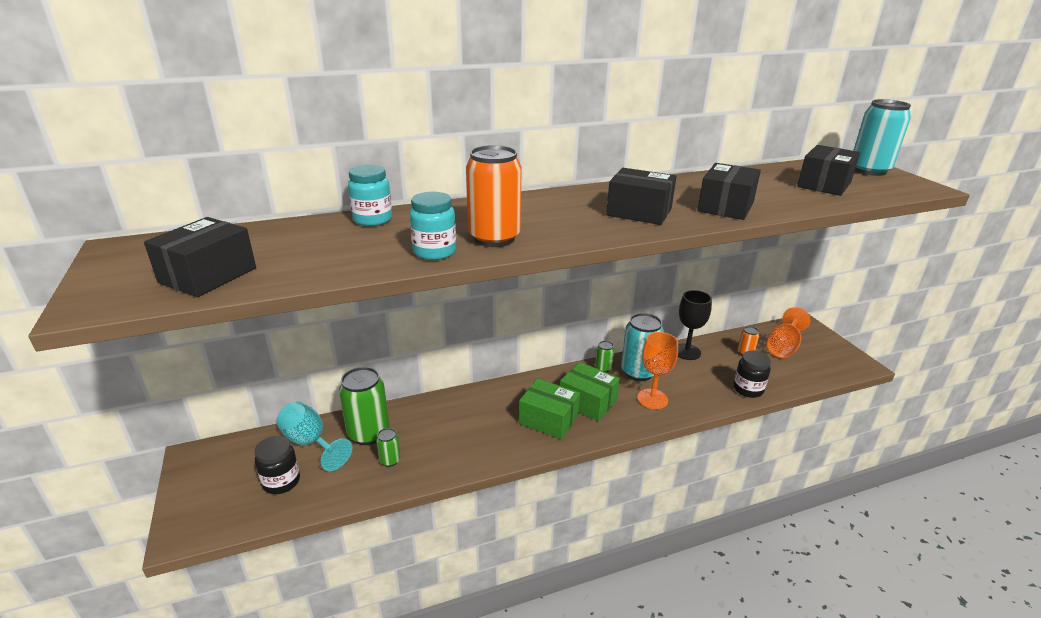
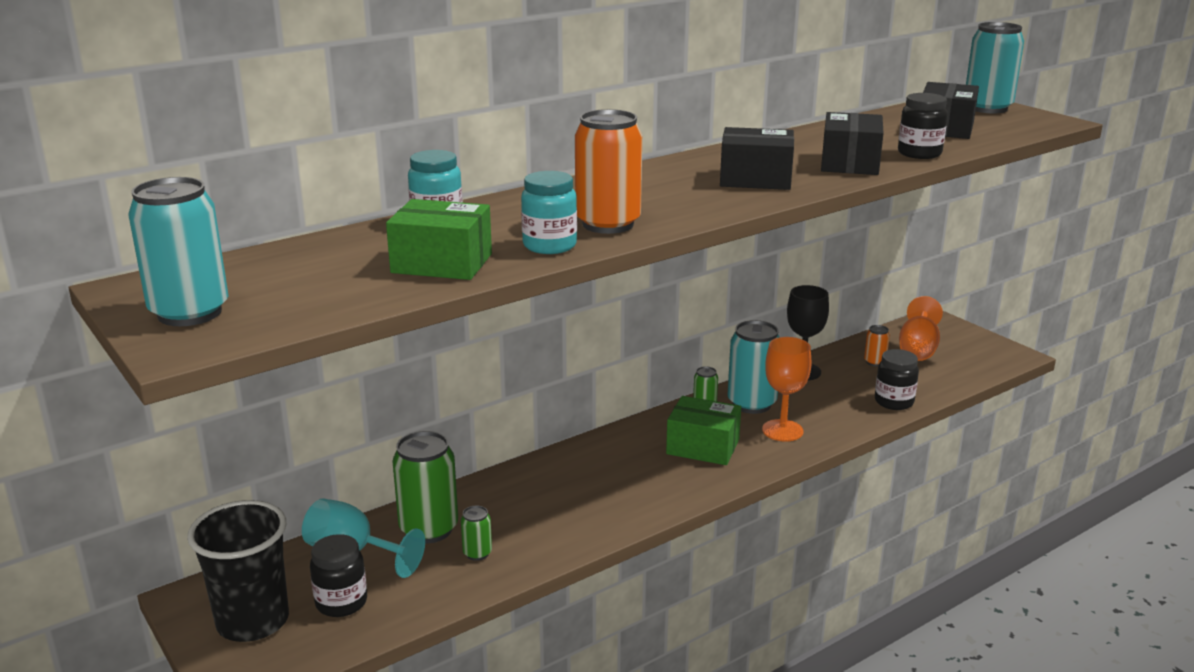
camera: 15 degrees left, 5 degrees down
(130, 275) = (189, 313): none -> turquoise can
(208, 275) = (293, 301): black box -> none
(219, 484) = (253, 621): none -> black cup
(548, 419) = (662, 474): green box -> green box (442, 263)
(790, 204) = (919, 154): none -> black jar

